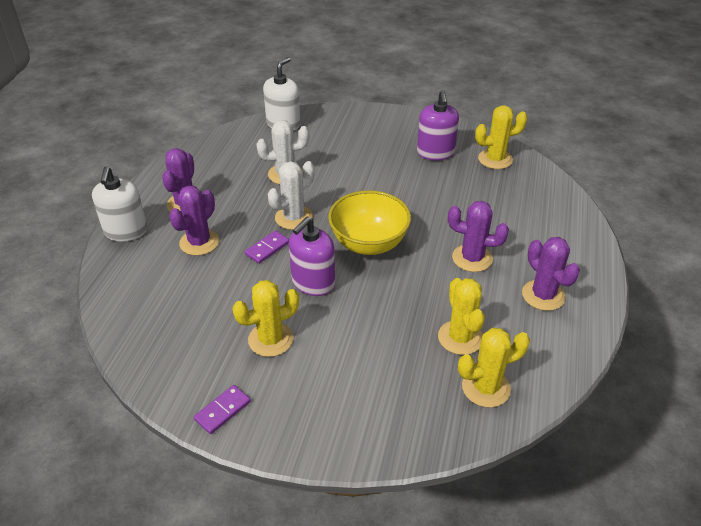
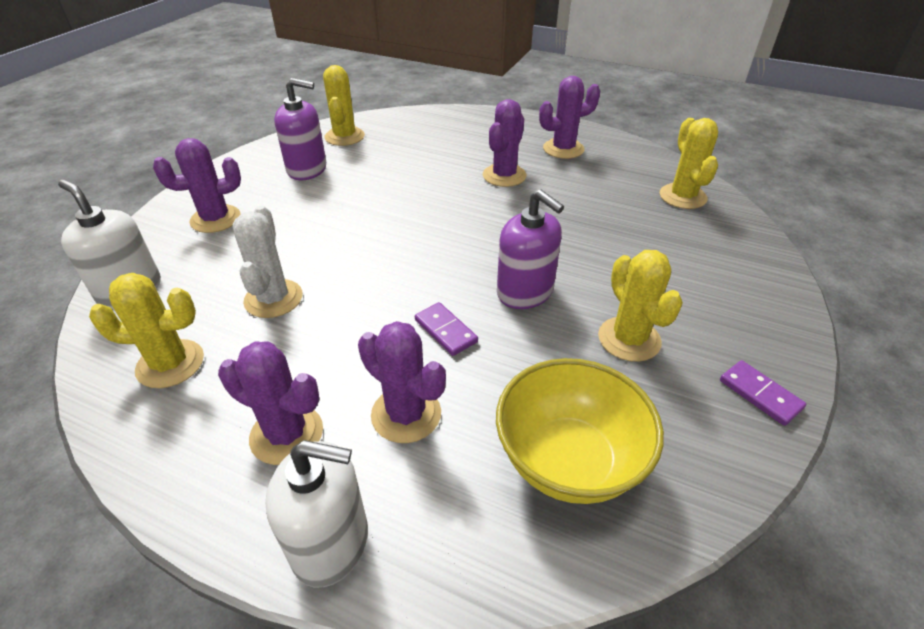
camera: 80 degrees left, 0 degrees up
(293, 217) = (384, 298): white cactus -> none
(358, 132) = (215, 219): none -> purple cactus
(369, 244) = (462, 239): yellow bowl -> yellow bowl (568, 461)
(460, 337) = (619, 200): yellow cactus -> yellow cactus (170, 364)

